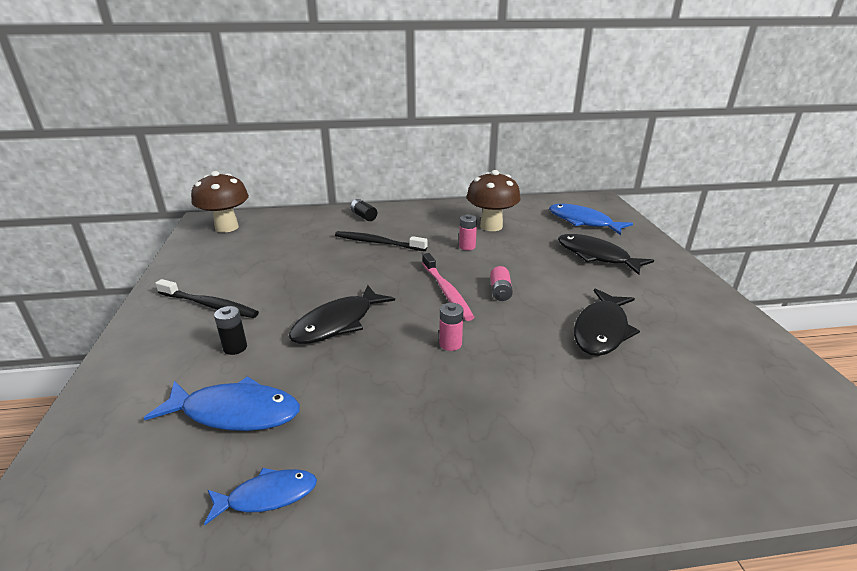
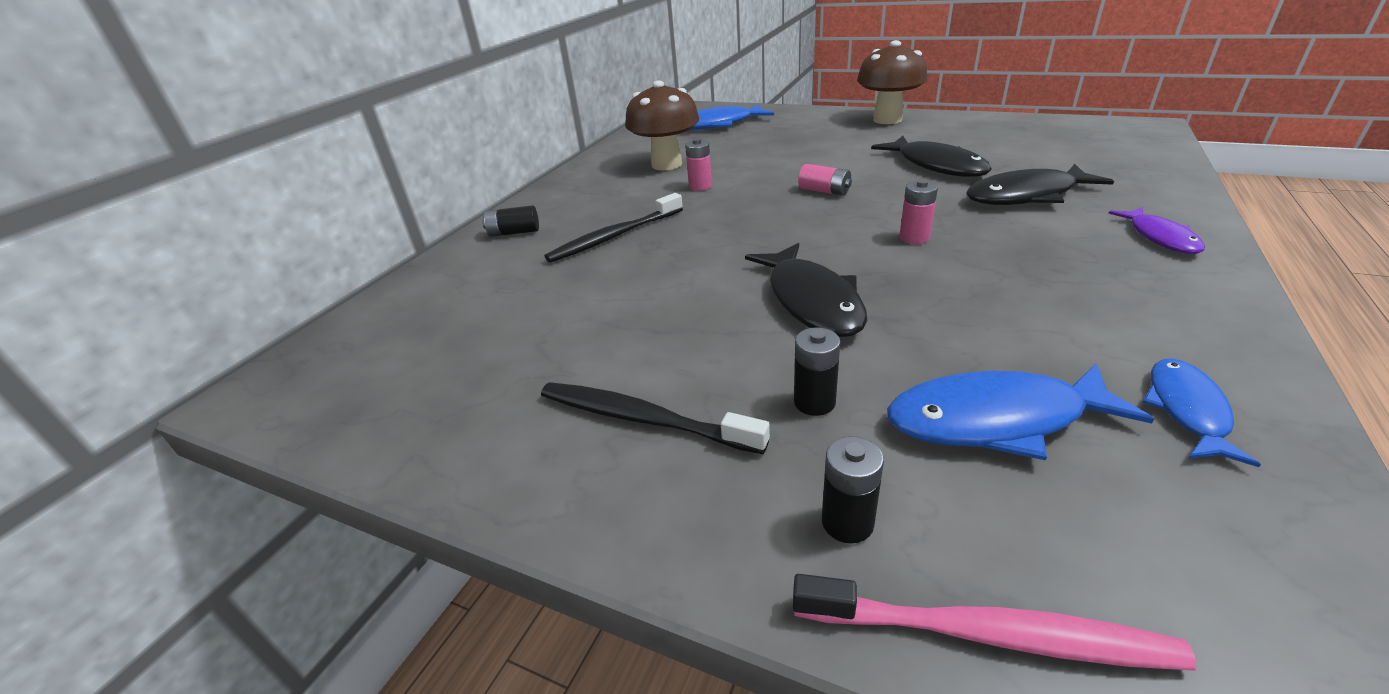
camera: 55 degrees left, 5 degrees up
(146, 377) = (847, 522): none -> black battery
(209, 305) = (644, 419): black toothbrush -> black toothbrush turned 120 degrees counterclockwise
(227, 227) = (341, 368): brown mushroom -> brown mushroom (887, 119)
(235, 412) = (996, 420): blue fish -> blue fish turned 135 degrees counterclockwise
(446, 291) = (796, 218): pink toothbrush -> pink toothbrush (985, 633)
(549, 478) = (1160, 237): none -> purple fish
(596, 256) = (797, 136): black fish -> black fish (1026, 196)

